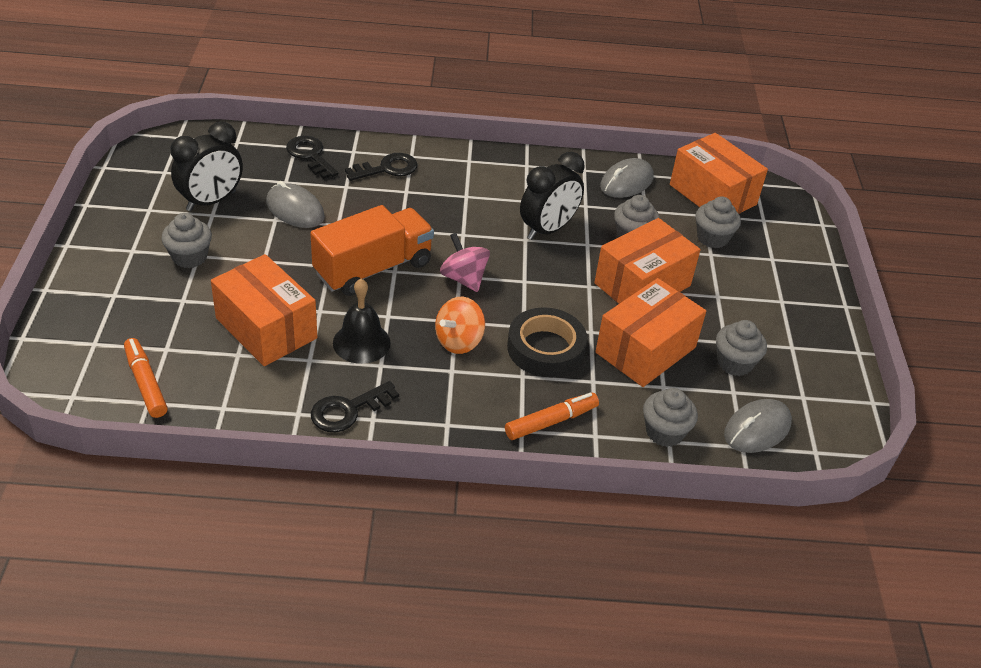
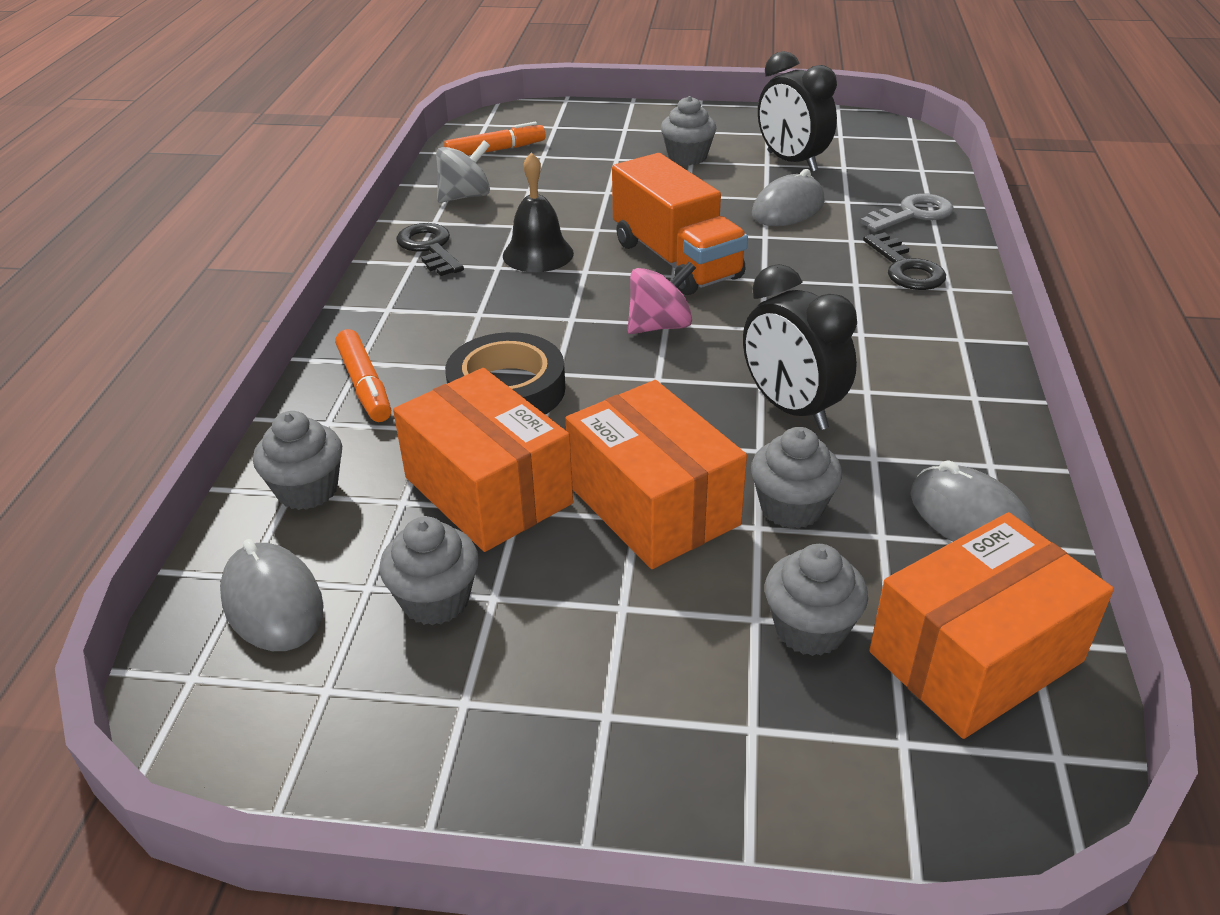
camera: 100 degrees right, 5 degrees down
(249, 396) = (465, 196): none -> grey spinning top
(266, 328) = (568, 200): orange box -> none
(310, 155) = (913, 214): black key -> grey key
(459, 341) = (531, 319): orange spinning top -> none

